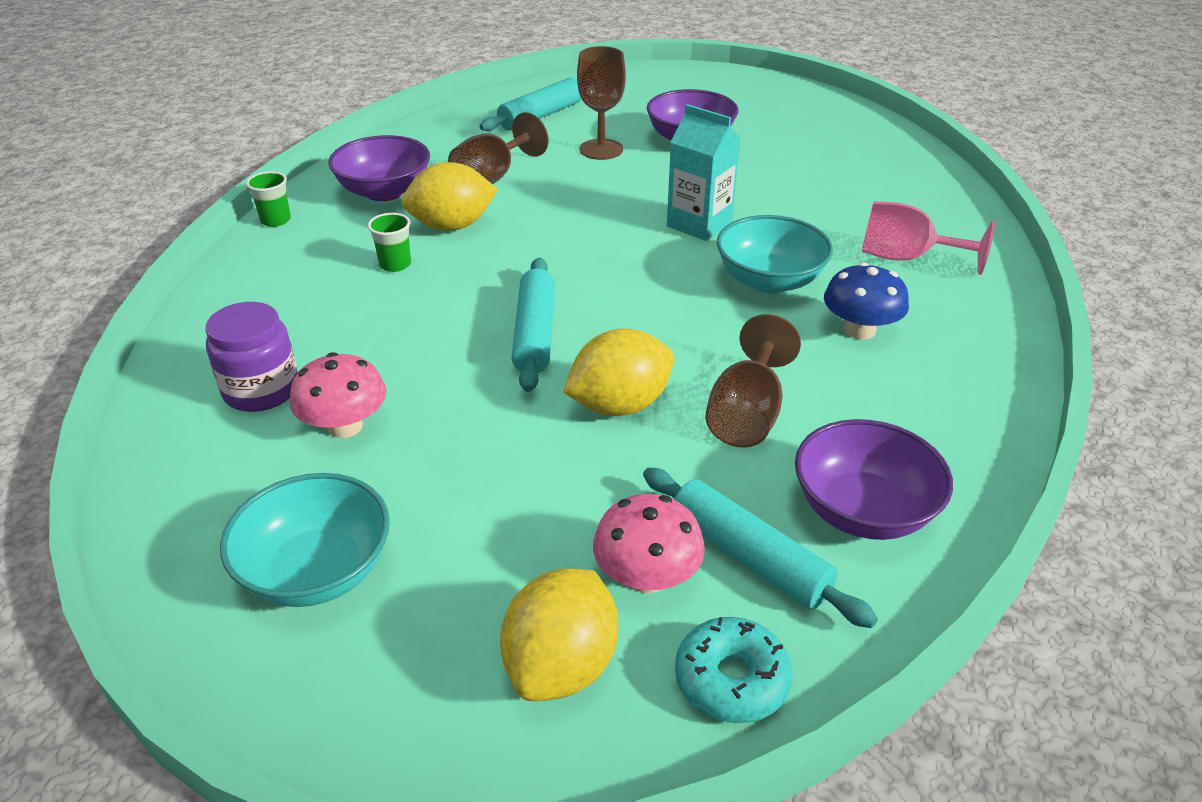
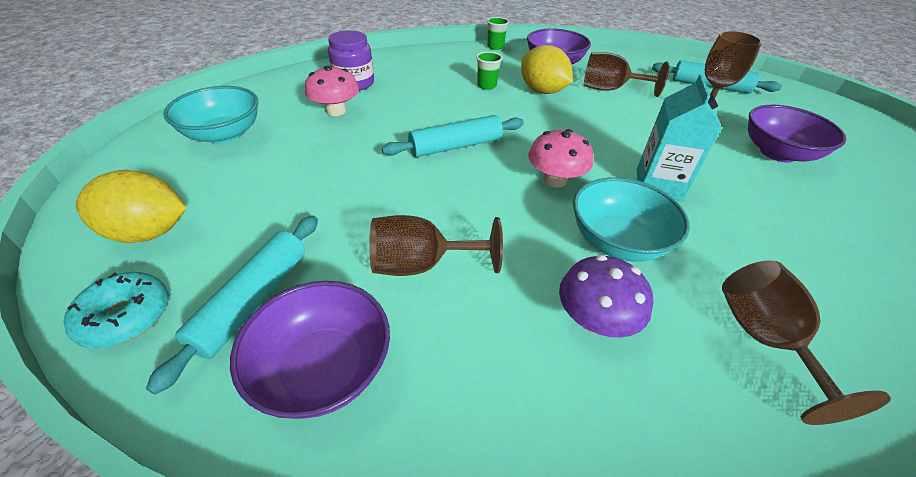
camera: 65 degrees right, 5 degrees up
(619, 405) = (400, 198): yellow lemon -> none
(647, 577) = (228, 251): pink mushroom -> pink mushroom (555, 180)
(859, 330) = (594, 320): blue mushroom -> purple mushroom
(906, 258) = (763, 339): pink goblet -> brown goblet

